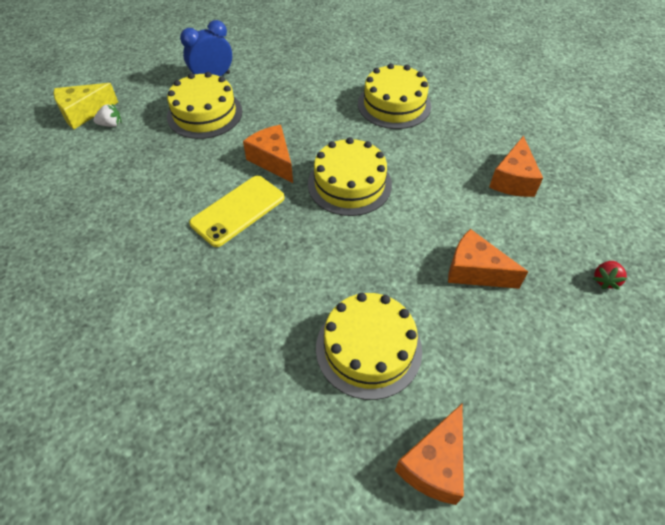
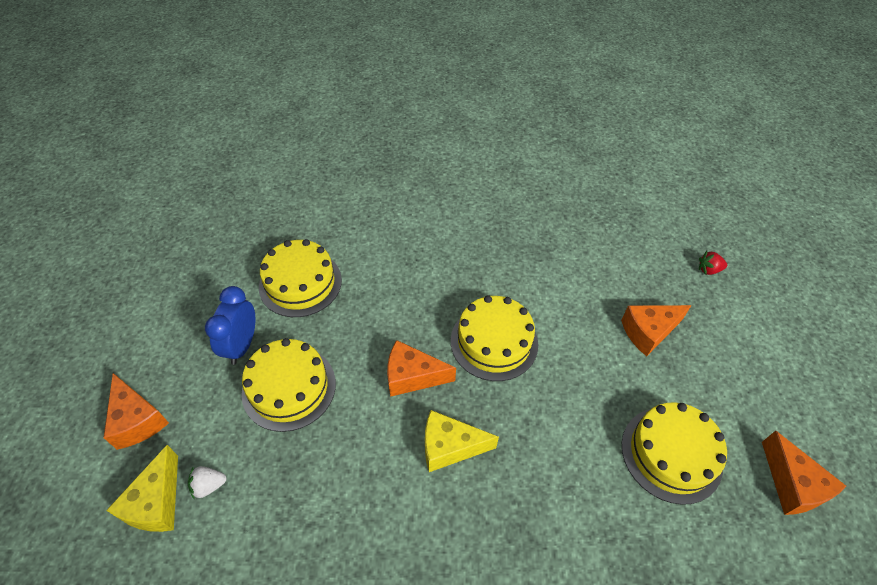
camera: 50 degrees left, 0 degrees up
(111, 124) = (209, 485): white strawberry -> white strawberry turned 135 degrees counterclockwise
(238, 210) = (449, 447): yellow phone -> yellow cheese
(394, 105) = (431, 244): yellow cake -> yellow cake (300, 283)
(513, 180) = (582, 241): orange cheese -> orange cheese (137, 420)
(605, 280) = (708, 270): red strawberry -> red strawberry turned 105 degrees clockwise

